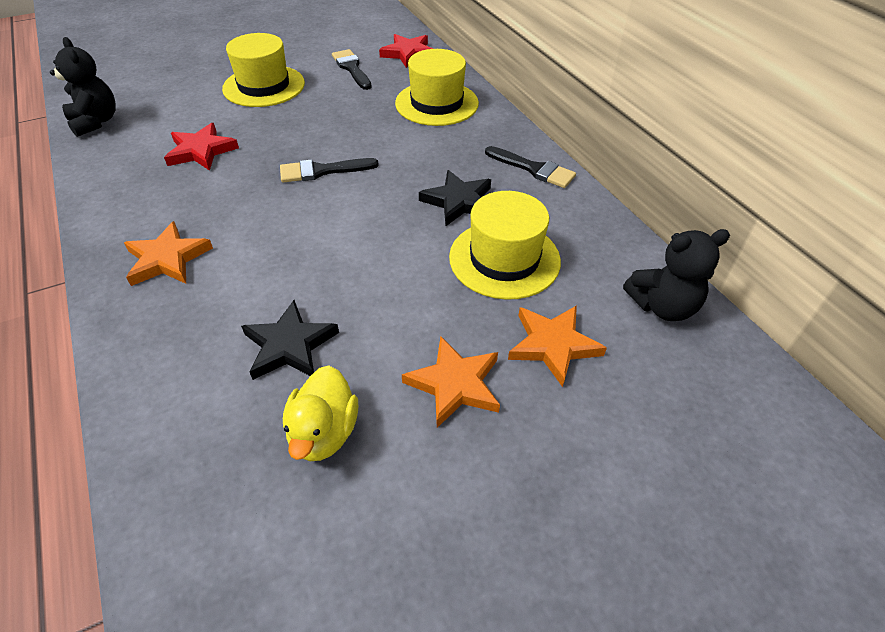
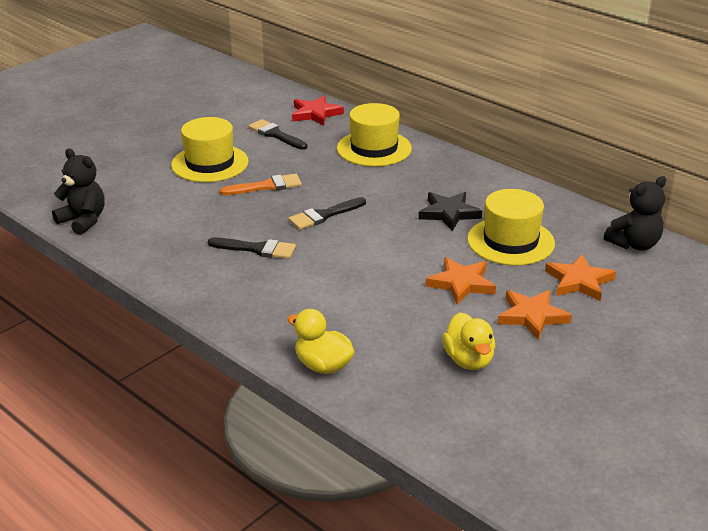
camera: 20 degrees left, 15 degrees down
(149, 381) = (323, 365): none -> yellow duck
(167, 259) = (258, 297): orange star -> orange star (461, 283)
(201, 151) = (206, 222): red star -> none
(289, 345) = (403, 324): black star -> none
(294, 123) = (266, 186): none -> orange brush
(534, 169) = (488, 180): black brush -> black brush (257, 249)

